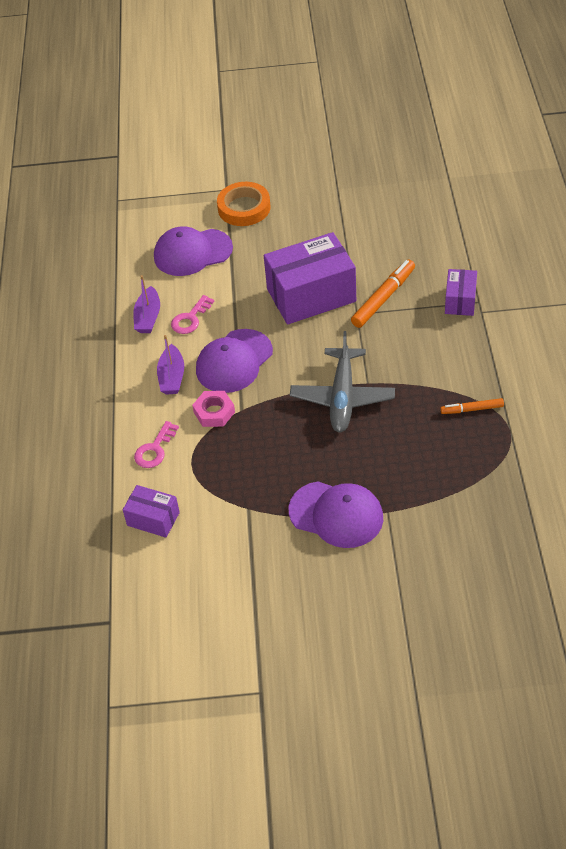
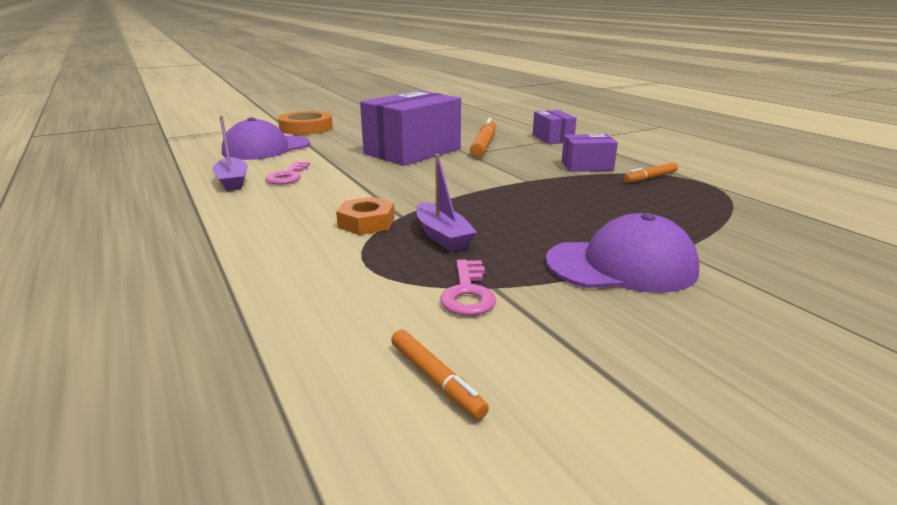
camera: 30 degrees left, 25 degrees down
(153, 519) = (342, 333): purple box -> purple box (587, 166)
(155, 449) = (298, 264): pink key -> pink key (468, 293)
(172, 377) = (288, 210): purple boat -> purple boat (442, 236)
(178, 565) = (436, 380): none -> orange marker
(214, 412) = (366, 223): pink nut -> orange nut
(234, 361) = (362, 190): purple cap -> none
(342, 397) = (513, 191): grey plane -> none

